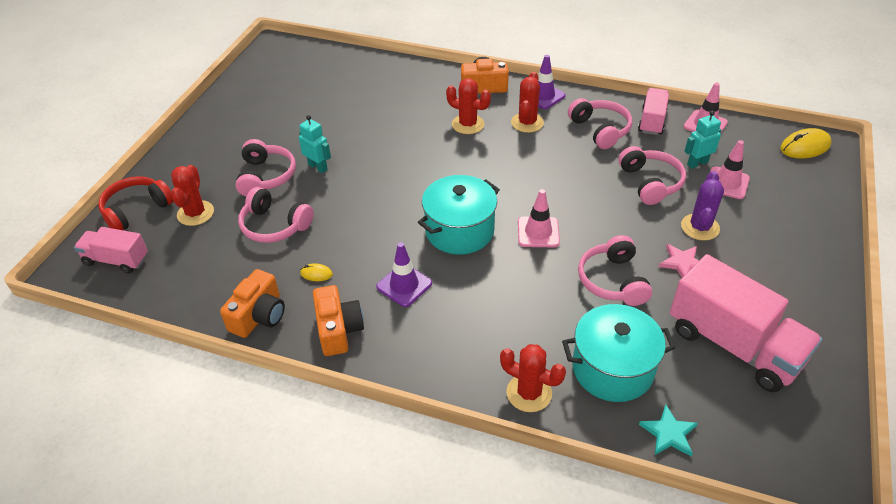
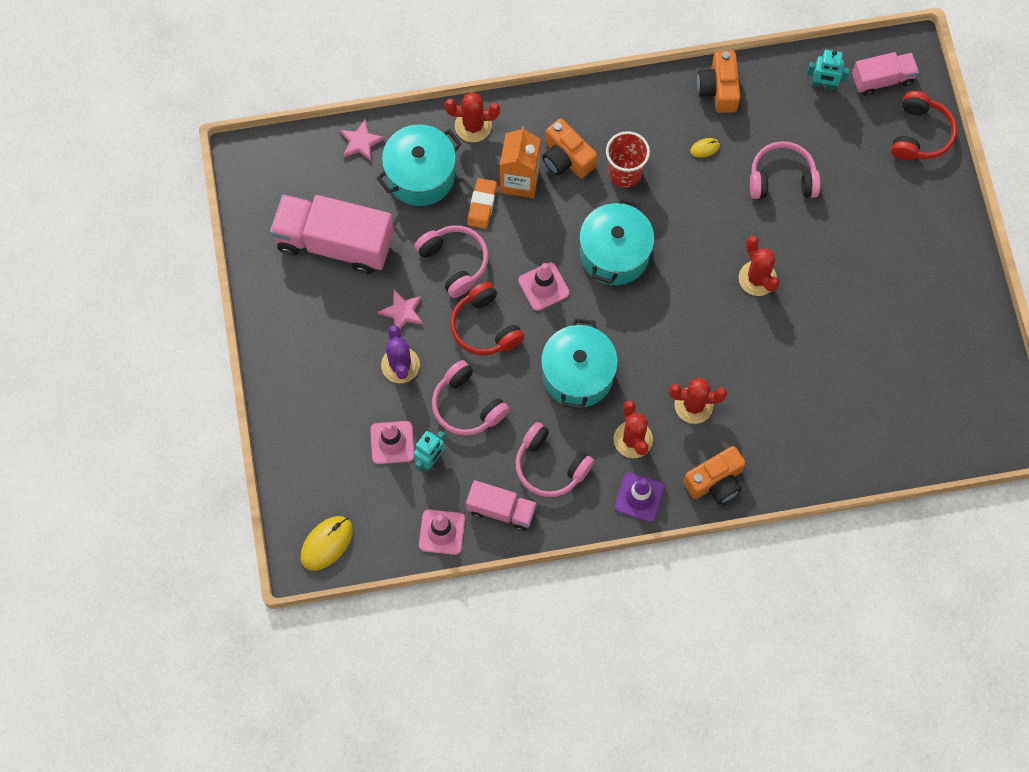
camera: 150 degrees right, 25 degrees up
(195, 213) = (864, 157): red cactus -> red cactus (757, 278)
(266, 176) = (840, 231): pink headphones -> none
(318, 167) = (800, 267): turquoise robot -> turquoise robot (823, 85)
(338, 330) = (647, 107): orange camera -> orange camera (566, 158)
(404, 285) = (624, 173): purple traffic cone -> red cup
(509, 321) = (520, 180): none -> orange carton
(545, 169) = (578, 375): none -> turquoise pot
(560, 316) = (482, 205): none -> orange eraser
(608, 225) = (485, 327): none -> red headphones
(652, 121) = (501, 510): pink truck -> pink truck turned 60 degrees counterclockwise
(668, 433) = (361, 142): turquoise star -> pink star

